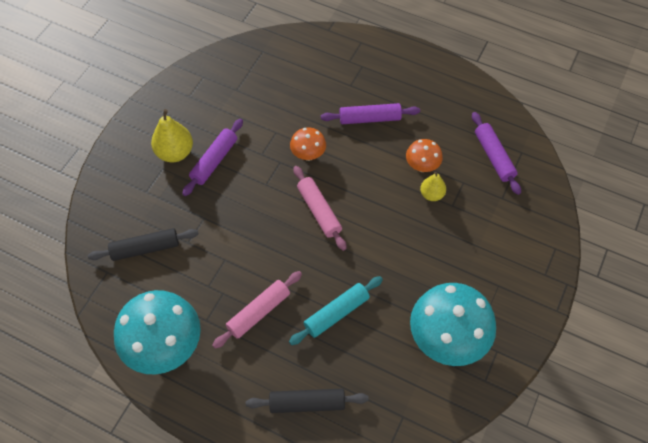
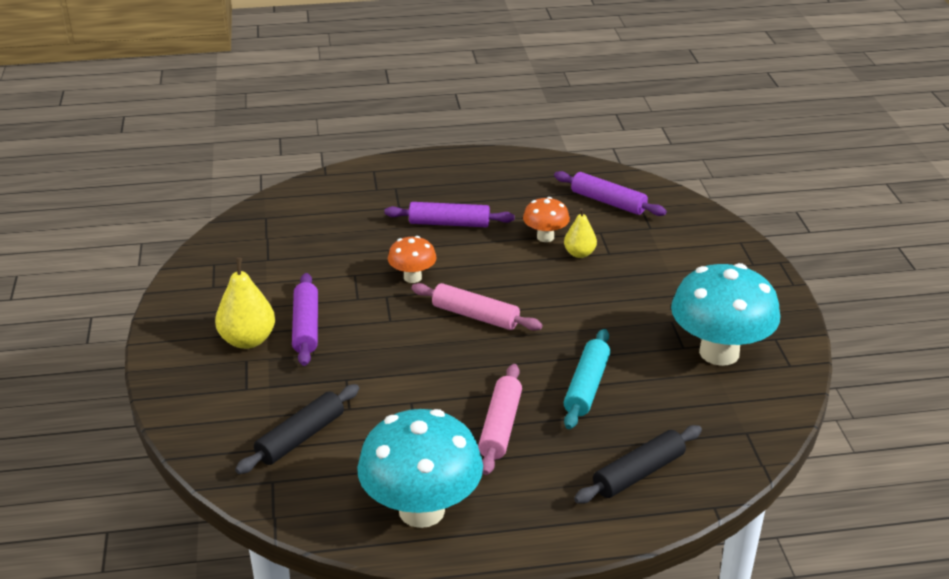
camera: 35 degrees left, 25 degrees down
(370, 118) = (449, 223): purple rolling pin -> purple rolling pin turned 45 degrees clockwise

